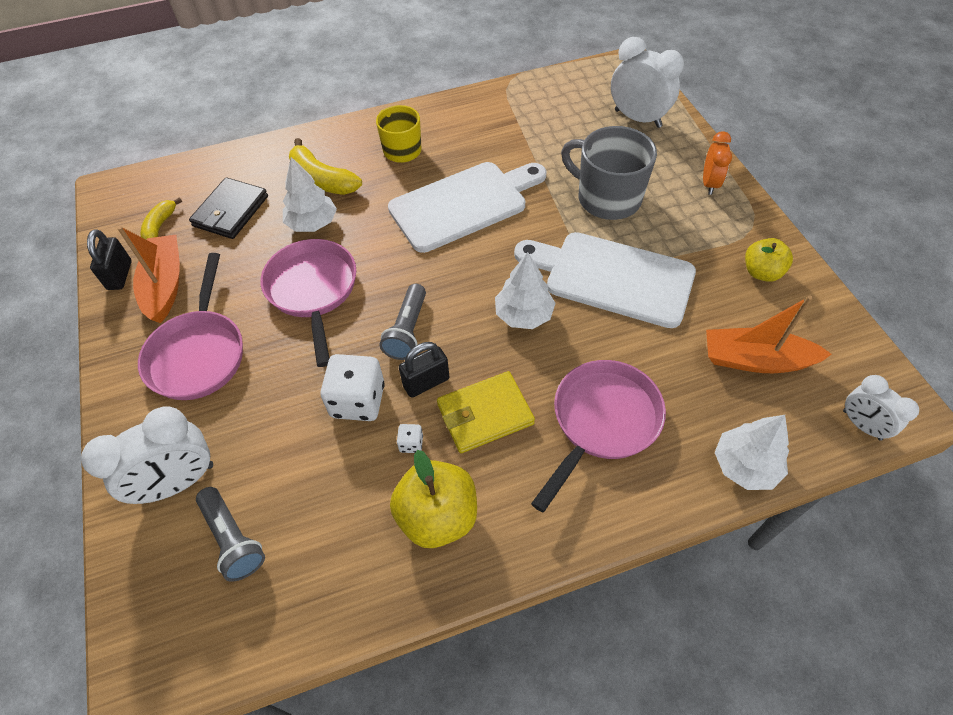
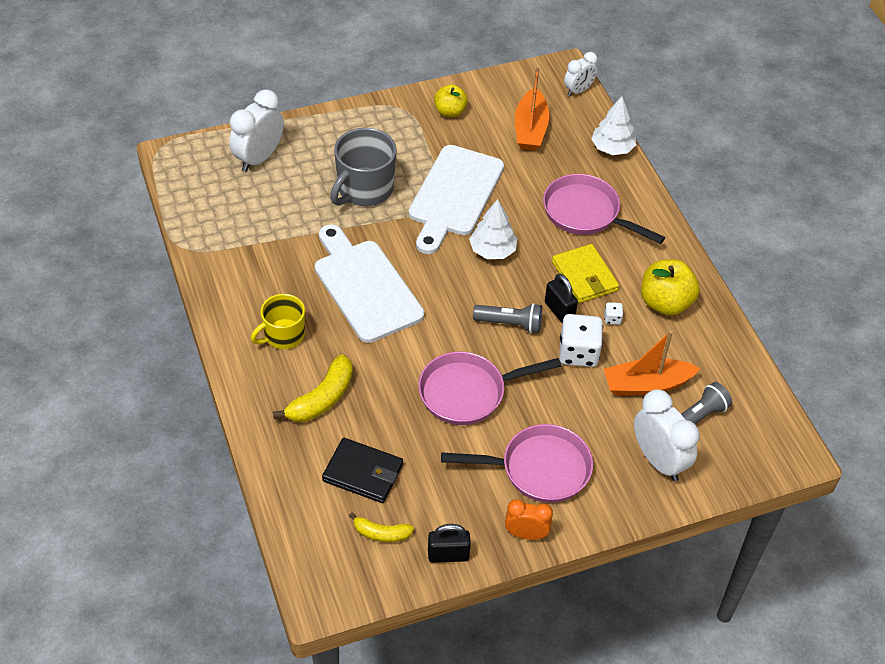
camera: 95 degrees left, 5 degrees down
(165, 285) = (461, 512): orange boat -> orange boat (646, 385)
(312, 223) = (383, 401): white tree -> none
(709, 184) = (351, 124): orange clock -> orange clock (526, 534)

